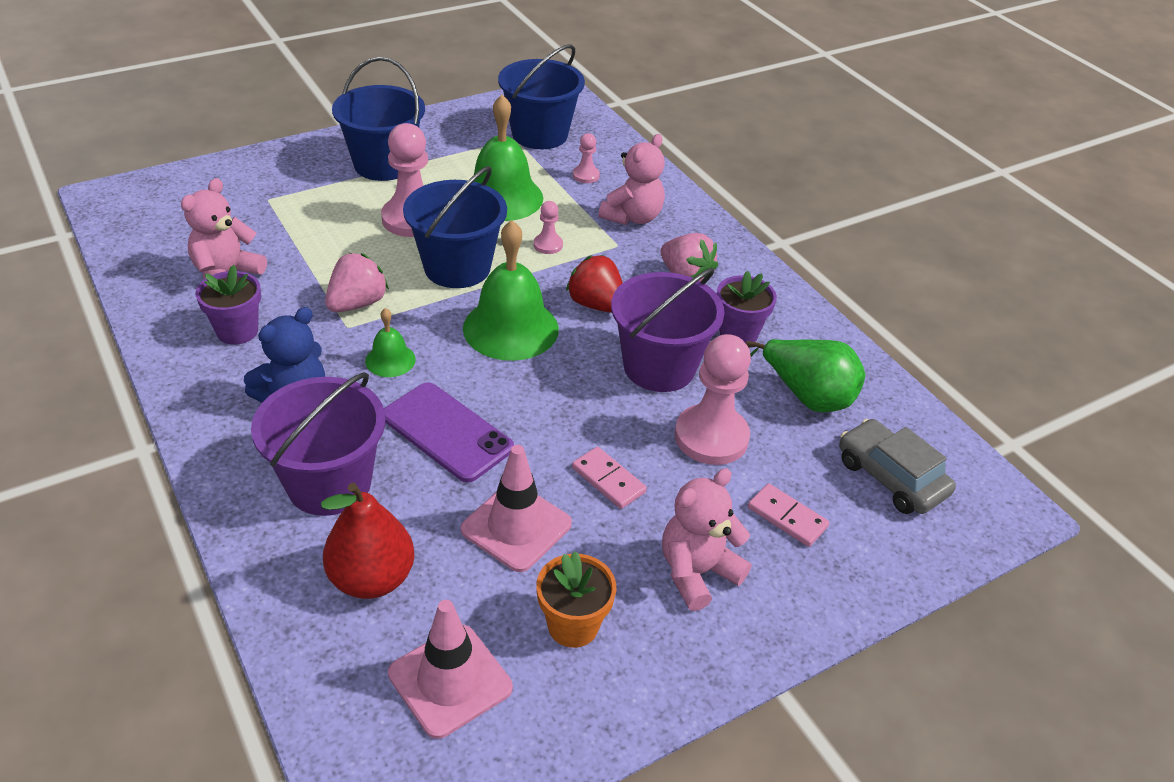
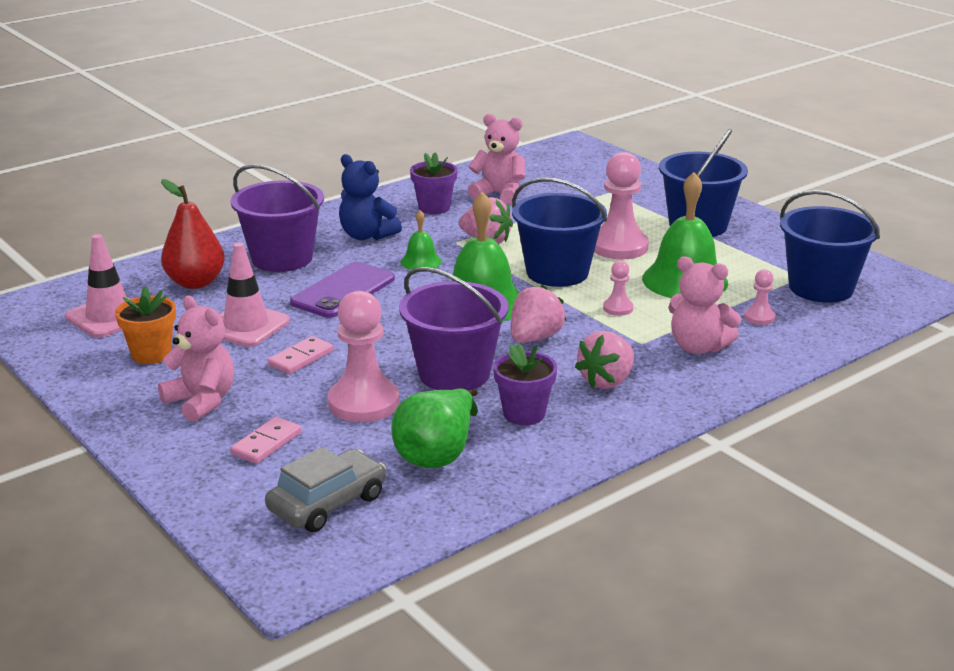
camera: 85 degrees right, 15 degrees down
(596, 305) = (535, 338): red strawberry -> pink strawberry

